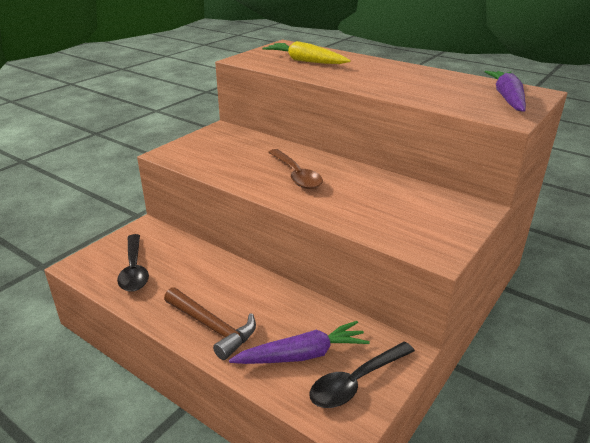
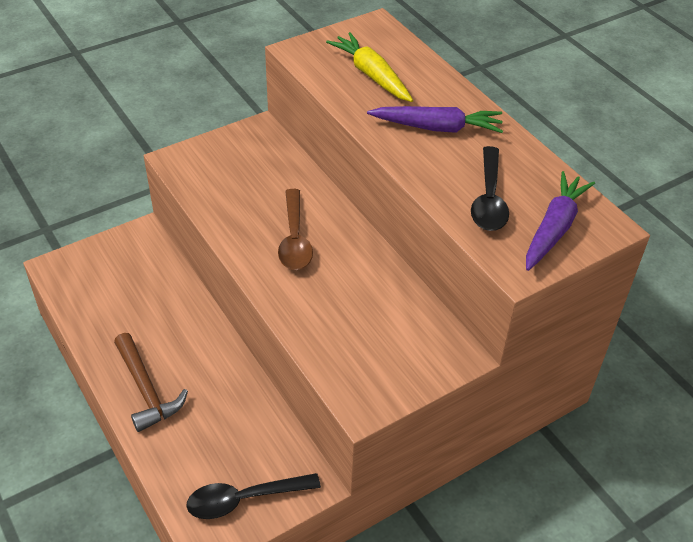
camera: 20 degrees right, 15 degrees up
(134, 270) = (106, 291): black spoon -> black spoon (489, 199)
(302, 355) = (212, 451): purple carrot -> purple carrot (437, 128)

